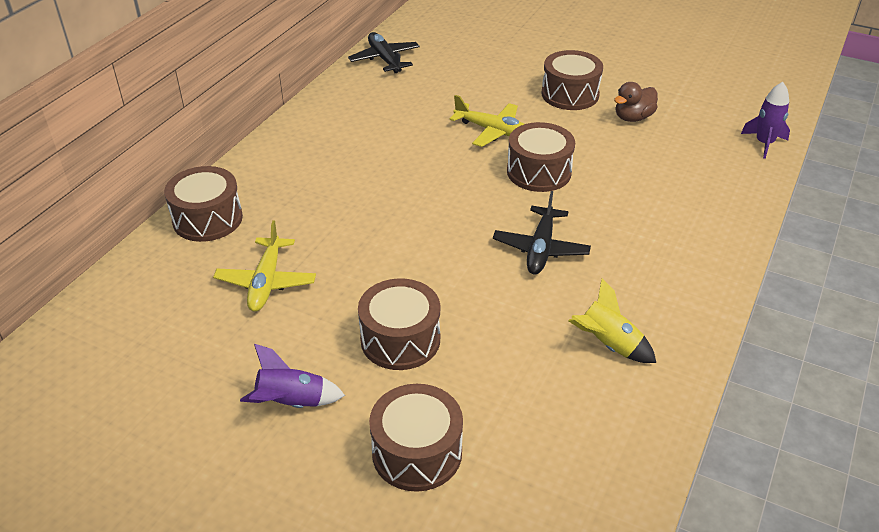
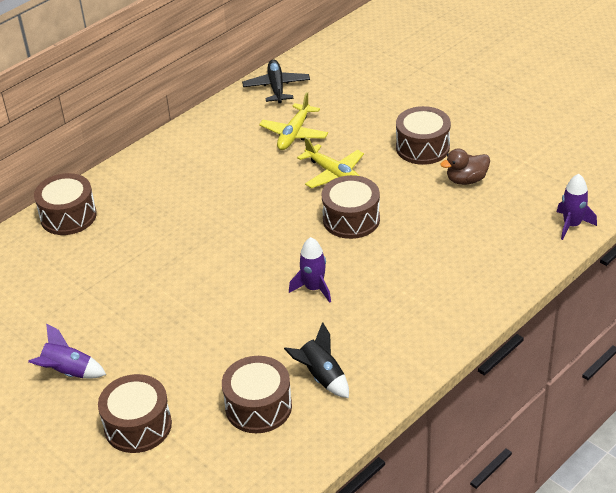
camera: 20 degrees right, 0 degrees up
(266, 282) = (90, 277): yellow plane -> yellow plane (294, 134)
(400, 339) = (166, 341): brown drum -> brown drum (258, 407)
(541, 249) = (314, 288): black plane -> purple rocket
(608, 345) = (322, 377): yellow rocket -> black rocket

